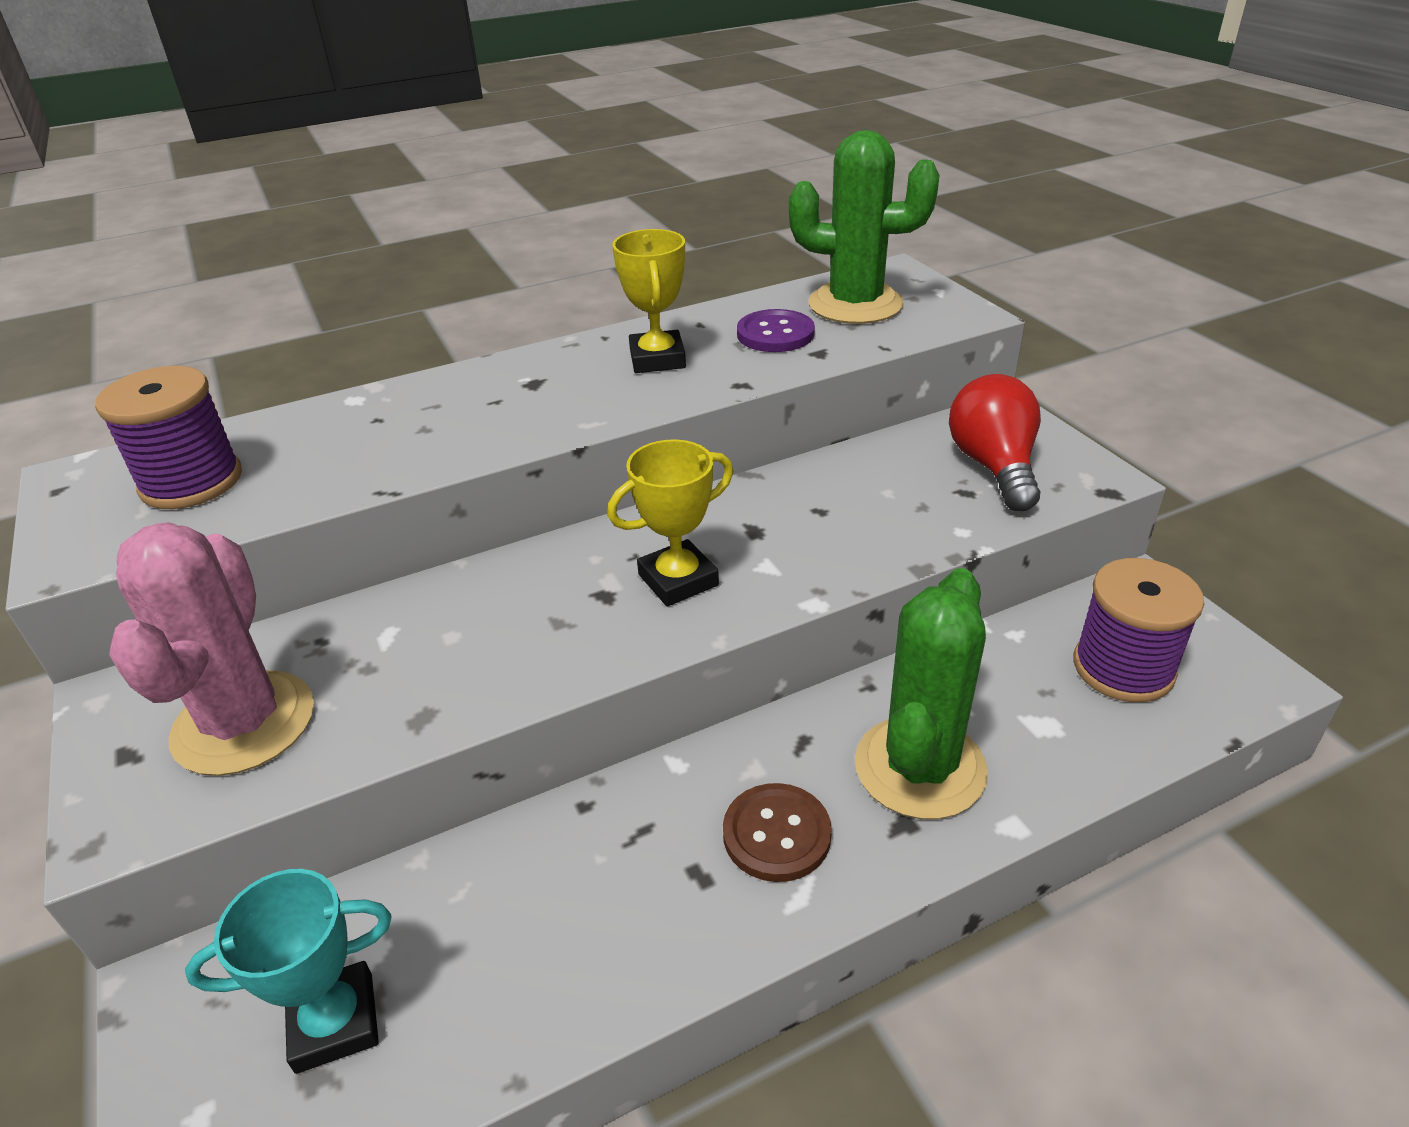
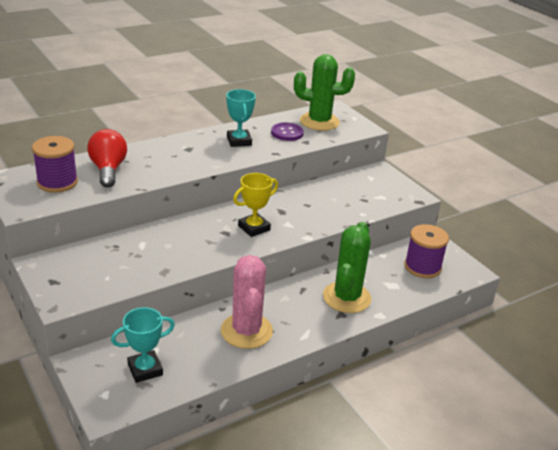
camera: 10 degrees left, 5 degrees down
(244, 723) = (96, 272): pink cactus -> pink cactus (246, 331)
(657, 359) = (239, 141): yellow trophy -> turquoise trophy
(776, 834) = (295, 317): brown button -> none
(994, 467) = (375, 191): red light bulb -> red light bulb (108, 170)

